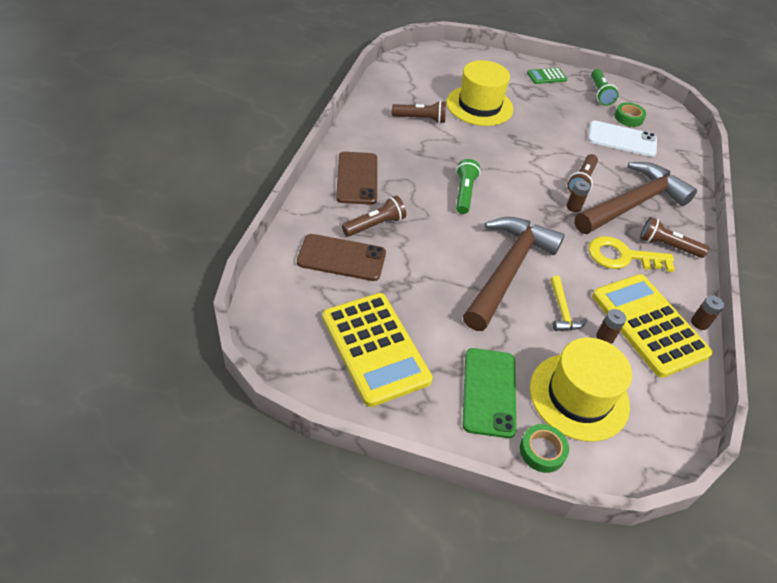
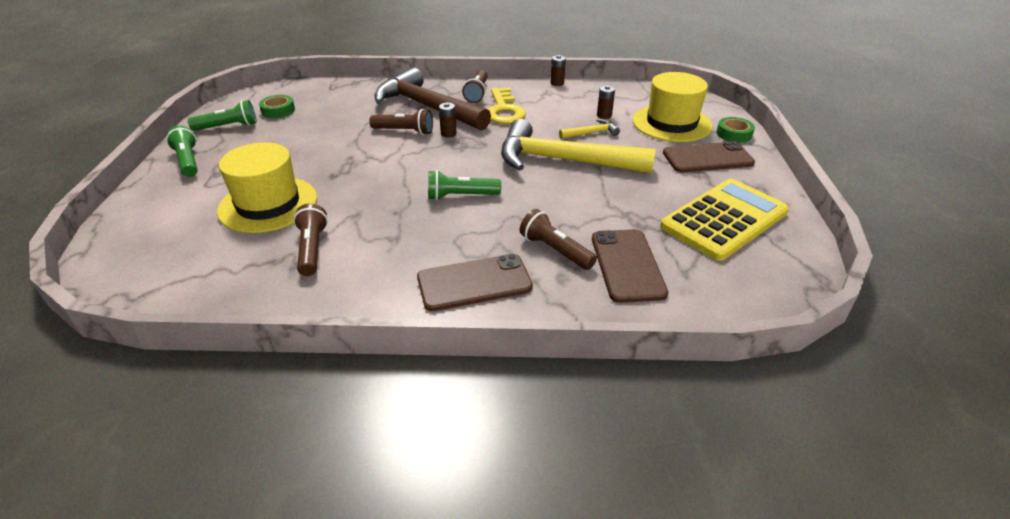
camera: 100 degrees left, 10 degrees down
(489, 392) = (707, 158): green phone -> brown phone
(508, 270) = (562, 161): brown hammer -> yellow hammer
(546, 76) = (188, 161): green calculator -> green flashlight
(622, 139) = (321, 113): white phone -> none
(648, 325) = (575, 100): yellow calculator -> none

